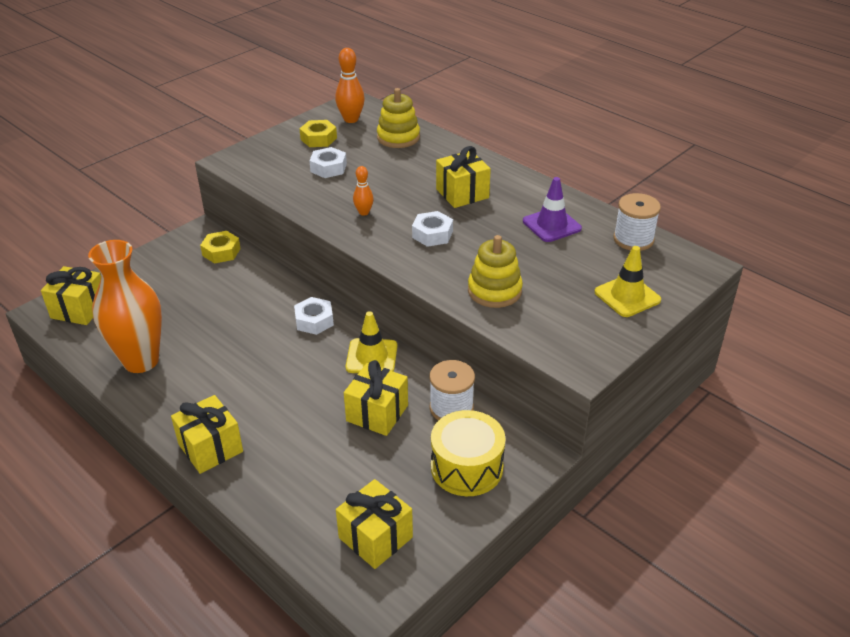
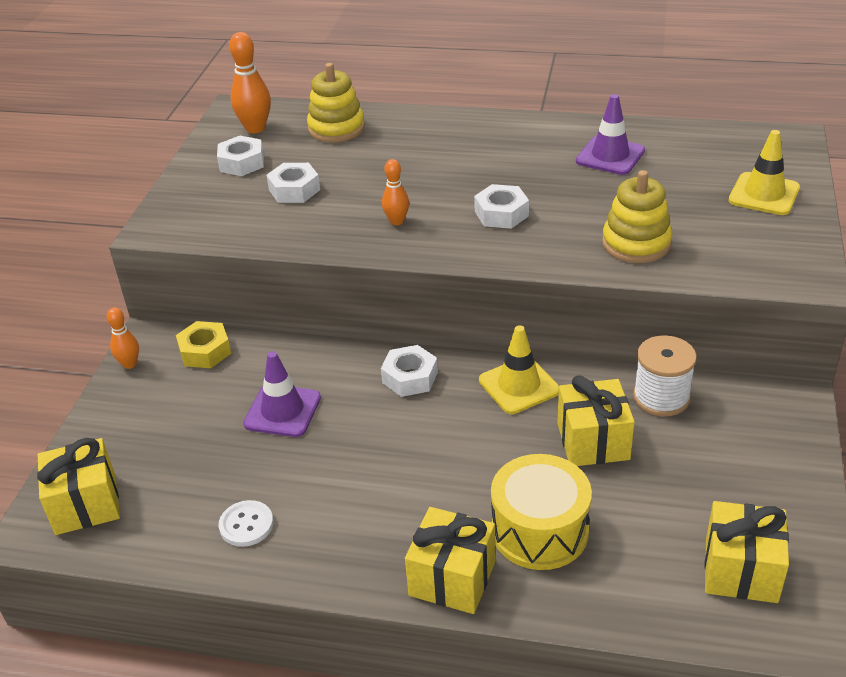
camera: 30 degrees left, 0 degrees up
(141, 361) = (246, 525): orange vase -> white button
(176, 241) = (129, 364): none -> orange bowling pin
(225, 306) = (282, 411): none -> purple traffic cone
(318, 139) = (242, 163): yellow nut -> white nut
(462, 193) = (480, 160): yellow gift -> none
(466, 467) = (744, 449): yellow drum -> yellow drum (539, 530)
(633, 239) = (703, 139): white spool -> none

